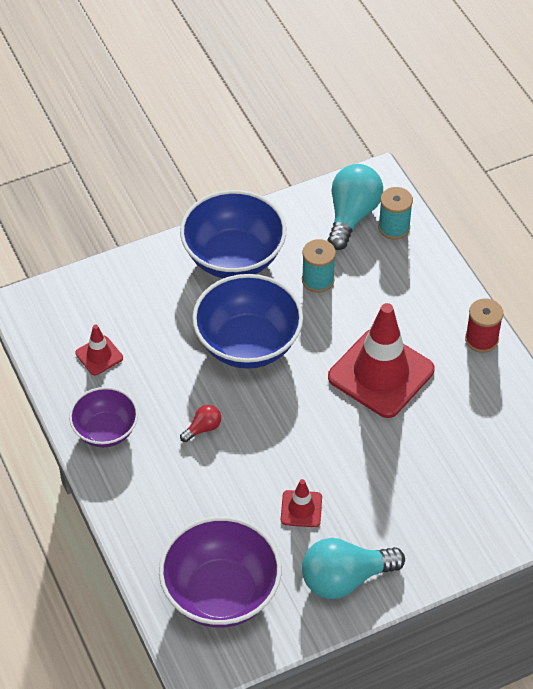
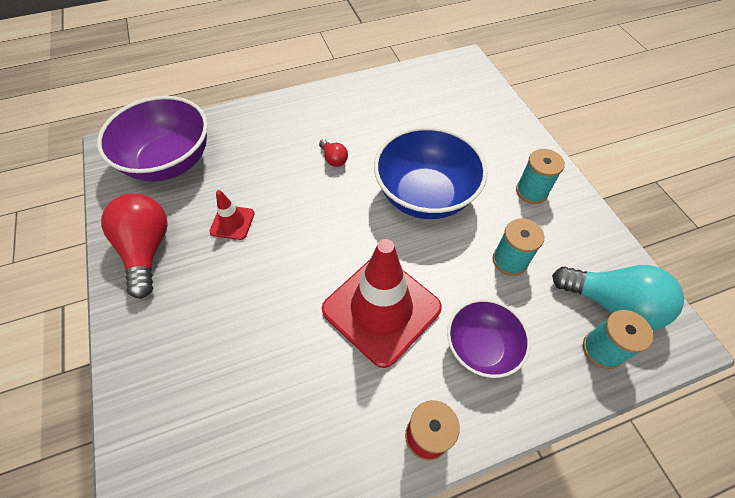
camera: 95 degrees right, 5 degrees up
(99, 355) = (415, 100): red traffic cone -> none
(105, 431) = (341, 102): purple bowl -> purple bowl (481, 347)
(233, 258) = (531, 191): blue bowl -> turquoise spool
(345, 579) = (147, 250): turquoise light bulb -> red light bulb

